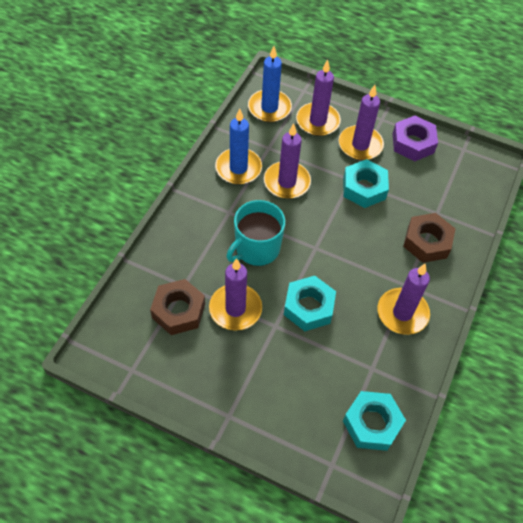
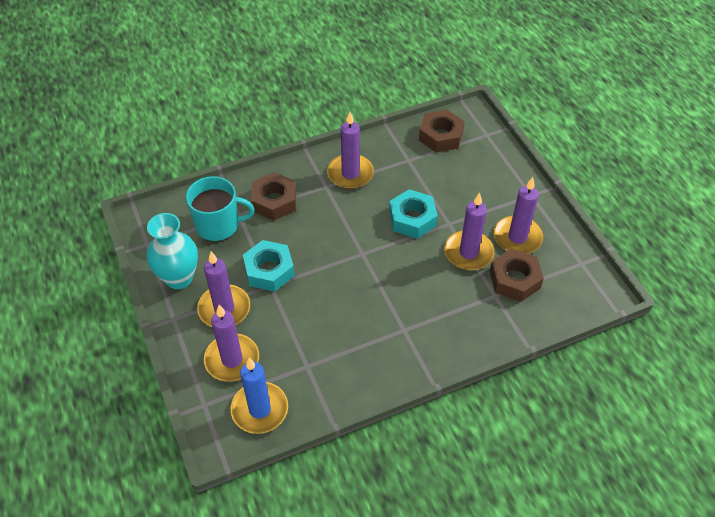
camera: 135 degrees left, 5 degrees down
(238, 168) = (356, 365): blue candle -> none
(256, 249) = (410, 284): turquoise mug -> turquoise mug (218, 225)
(287, 182) = (327, 321): purple candle -> purple candle (517, 237)
(372, 423) = (441, 136): turquoise nut -> brown nut
(413, 143) = (179, 278): purple nut -> turquoise vase

